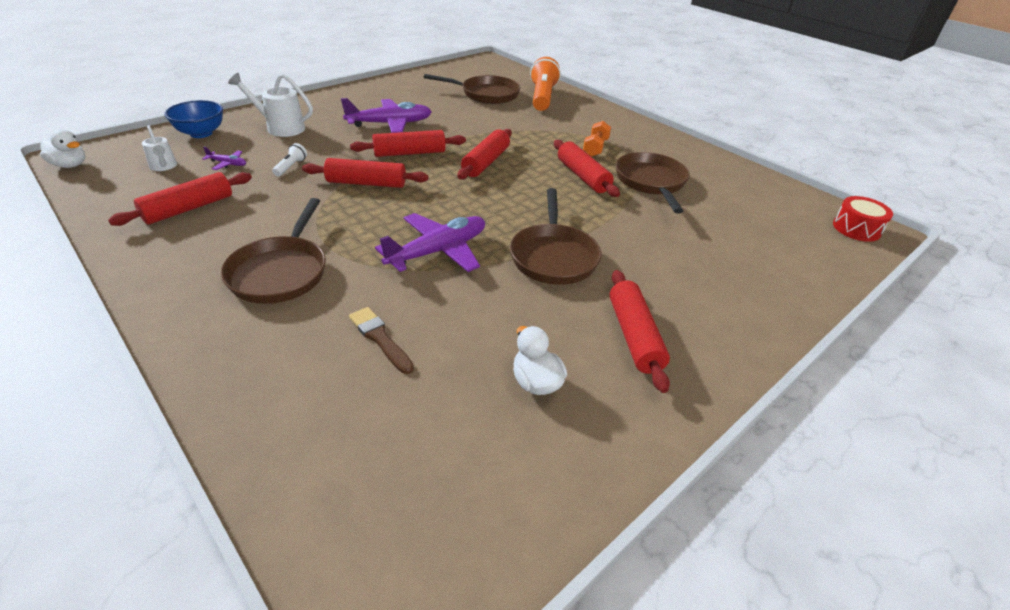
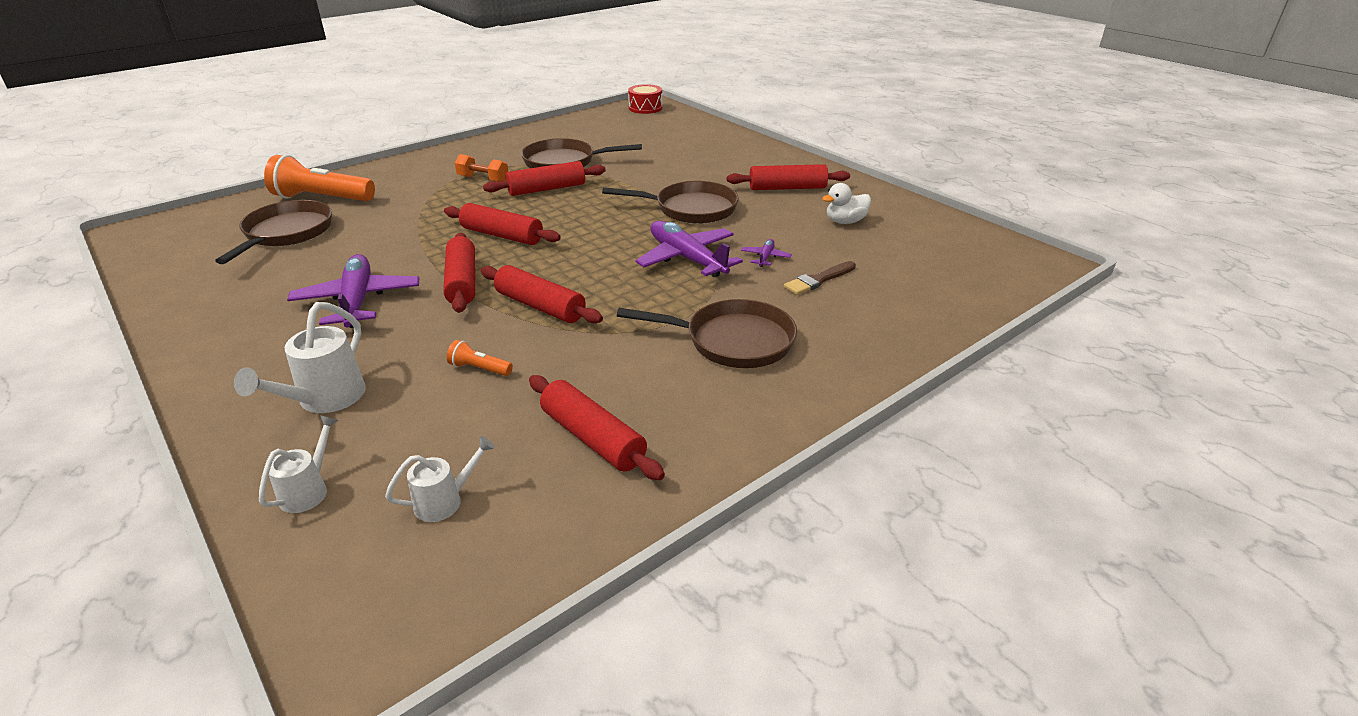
camera: 85 degrees left, 5 degrees down
(70, 165) = (401, 644): white duck -> none
(201, 133) = (308, 490): blue bowl -> white watering can
(227, 164) = (452, 431): purple plane -> purple plane (765, 257)
(291, 167) = (479, 369): white flashlight -> orange flashlight
(366, 183) = (540, 306): red rolling pin -> red rolling pin turned 60 degrees counterclockwise

